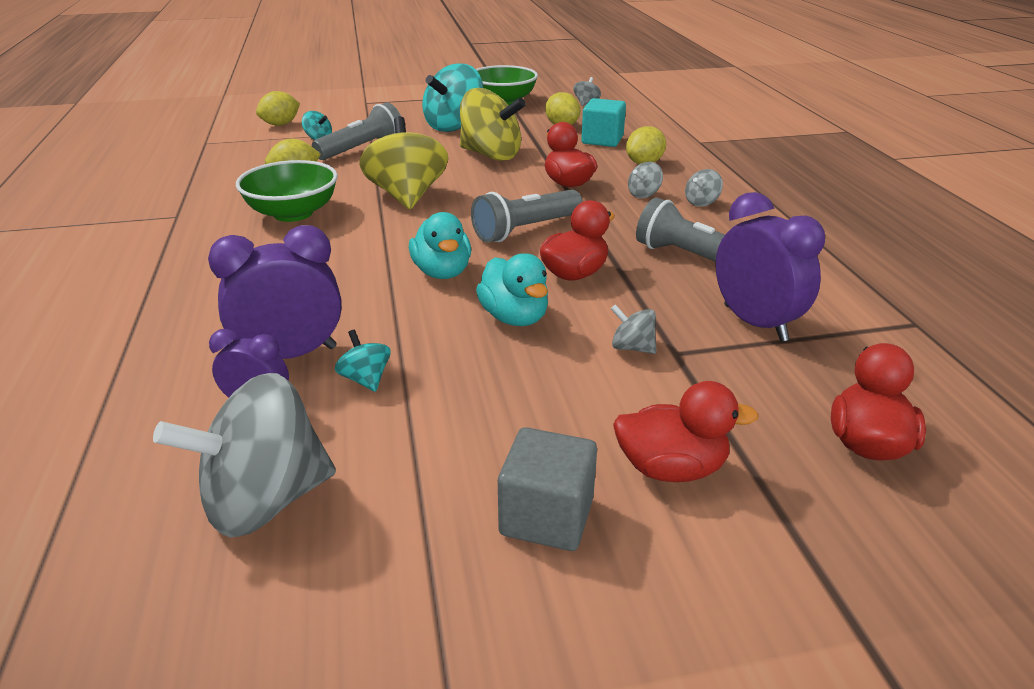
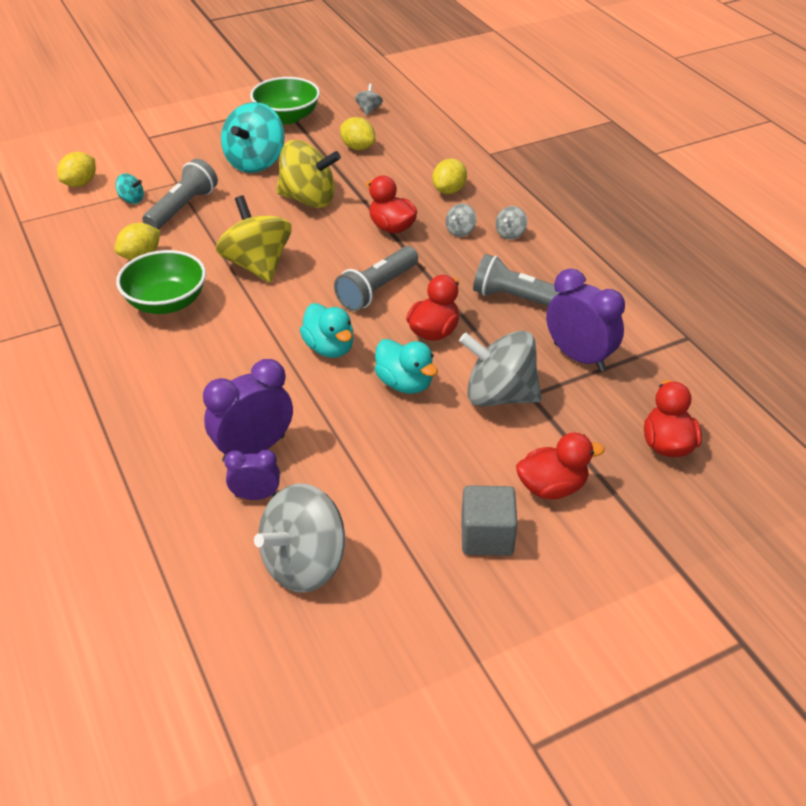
camera: 15 degrees left, 10 degrees up
(365, 379) = (321, 459): turquoise spinning top -> none
(602, 140) = (402, 163): turquoise cube -> none
(632, 347) = (499, 395): grey spinning top -> grey spinning top, size x2.26

